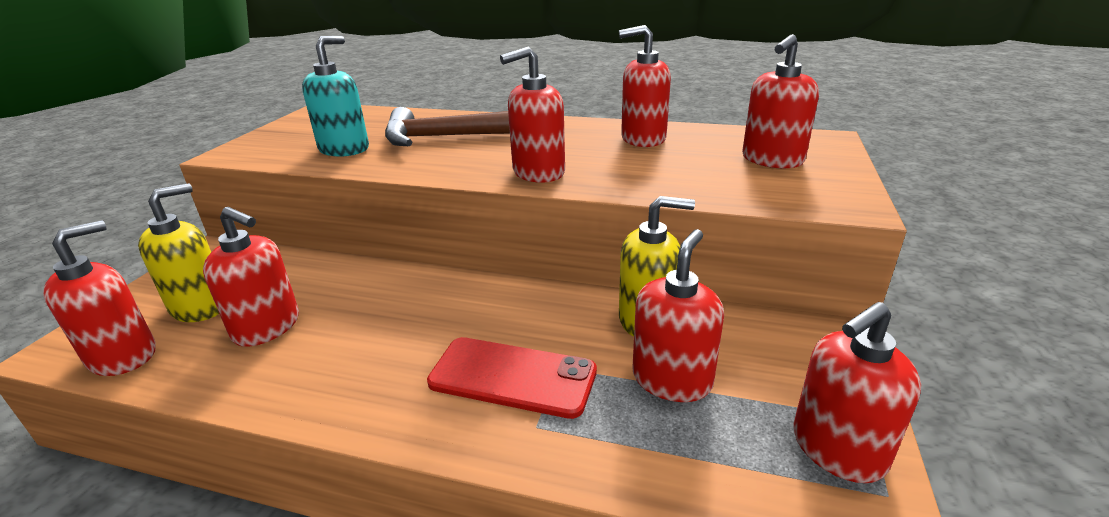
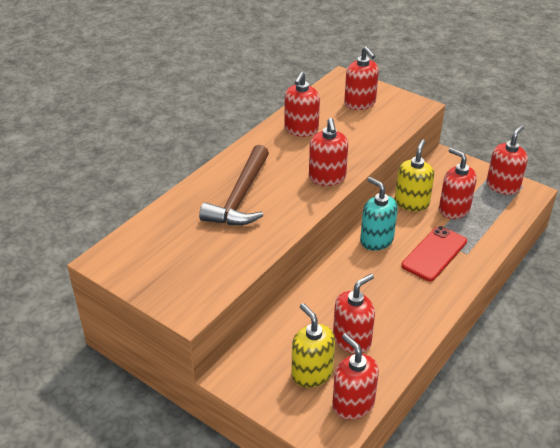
camera: 70 degrees left, 10 degrees up
(344, 149) = (225, 250): turquoise soap dispenser -> turquoise soap dispenser (376, 240)
(837, 449) = (502, 186): red soap dispenser -> red soap dispenser turned 135 degrees counterclockwise

